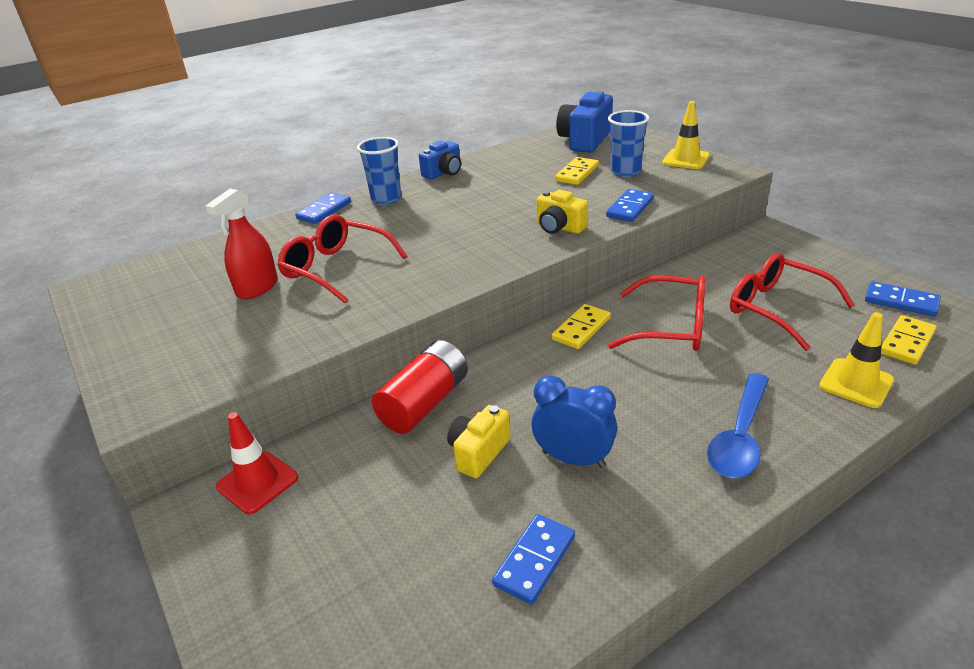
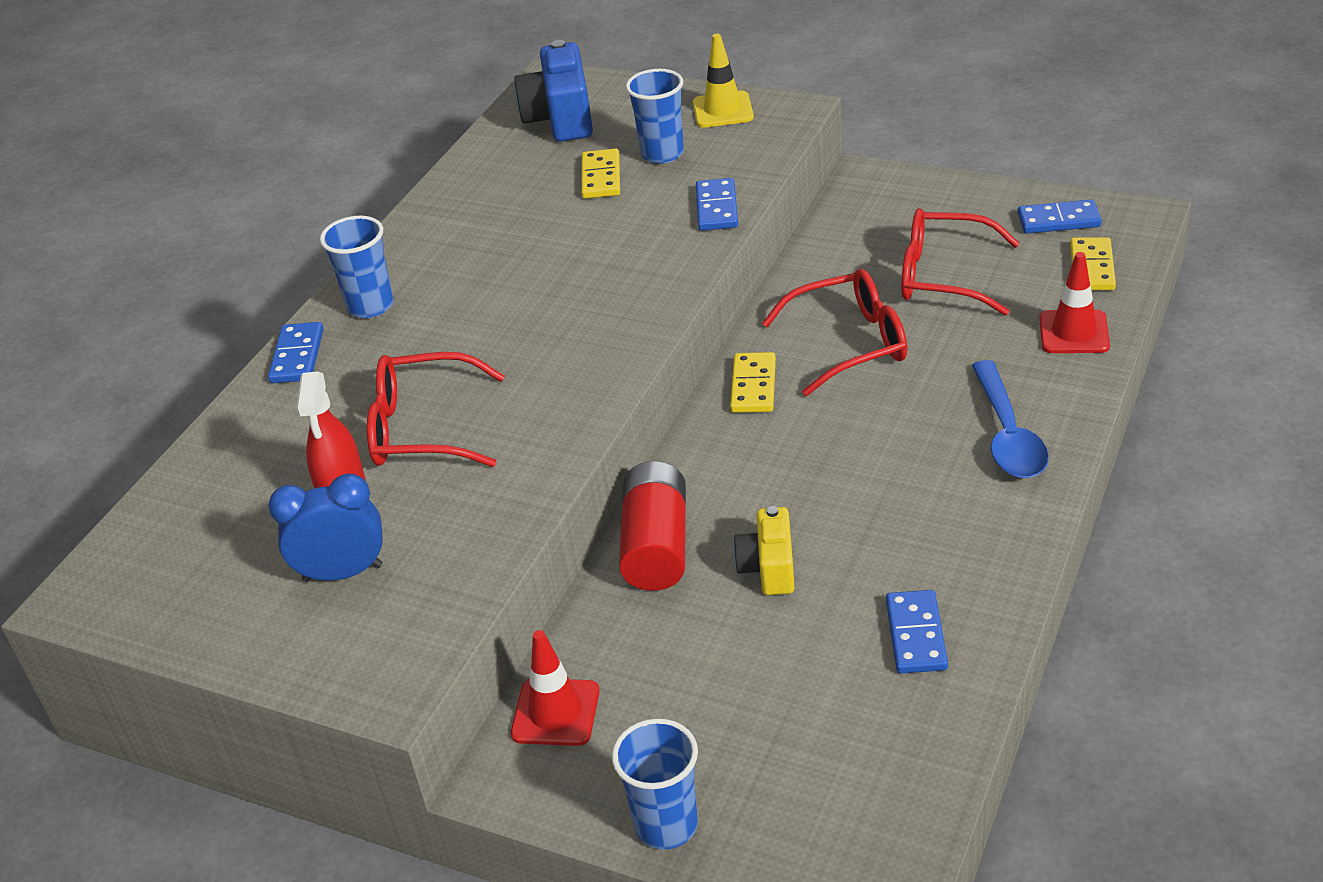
camera: 30 degrees left, 5 degrees up
(229, 608) = (666, 825): none -> blue cup
(443, 173) = (409, 236): blue camera -> none
(559, 227) = (655, 266): yellow camera -> none
(573, 459) = (870, 529): blue clock -> blue clock (343, 573)
(856, 383) = (1074, 332): yellow traffic cone -> red traffic cone

